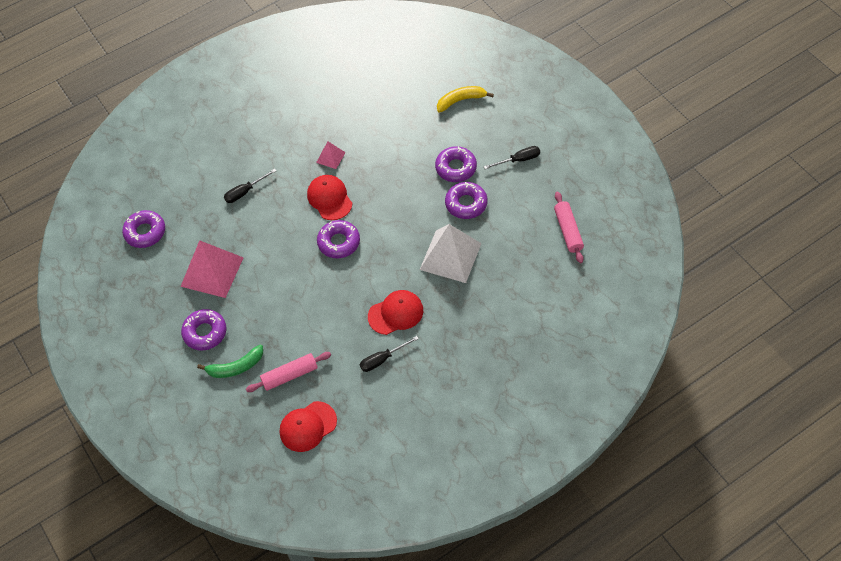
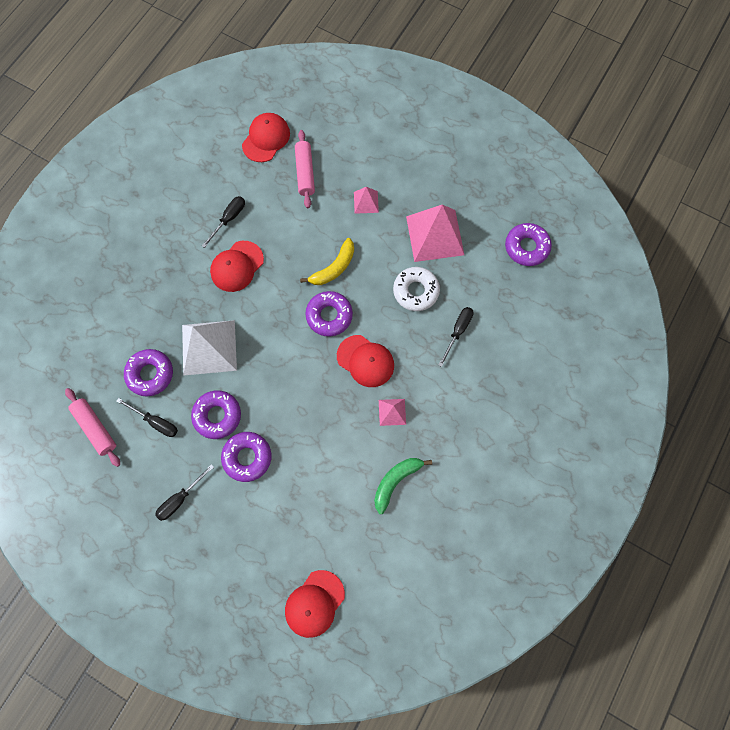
camera: 150 degrees right, 15 degrees up
(205, 332) = (403, 178): purple donut -> purple donut (150, 374)
(236, 367) = (357, 160): green banana -> green banana (395, 481)
(251, 324) = (366, 202): none -> pink pyramid
(257, 234) = (416, 291): none -> white donut
(290, 375) = (305, 173): pink rolling pin -> pink rolling pin turned 45 degrees counterclockwise
(450, 69) = (314, 603): none -> red cap
(461, 100) = (281, 557): yellow banana -> yellow banana (334, 268)
(517, 217) = (156, 422): none -> black screwdriver

